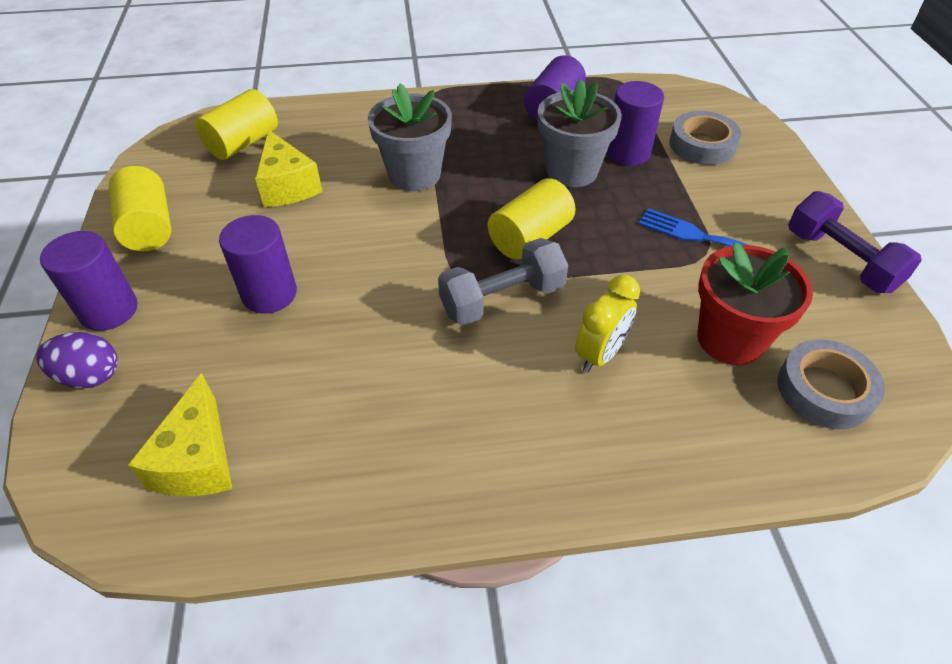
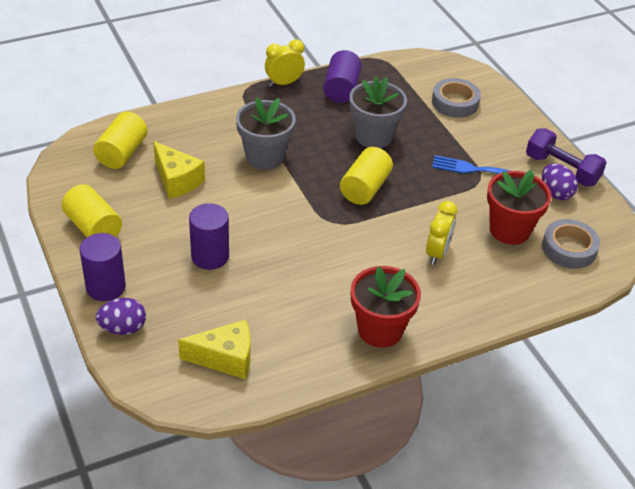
camera: 20 degrees left, 5 degrees down
(198, 460) = (225, 358): yellow cheese -> yellow cheese turned 75 degrees counterclockwise
(457, 466) = (380, 330): none -> red flower pot
(483, 92) = (284, 83): none -> yellow clock
(502, 299) = (364, 231): grey dumbbell -> none
(628, 152) = (407, 116): purple cylinder -> none
(822, 294) = (555, 193): none -> purple egg

